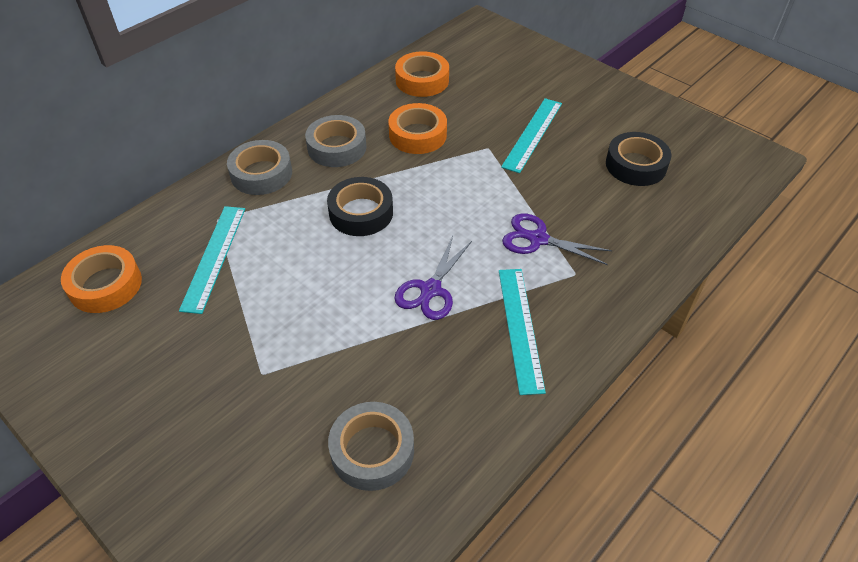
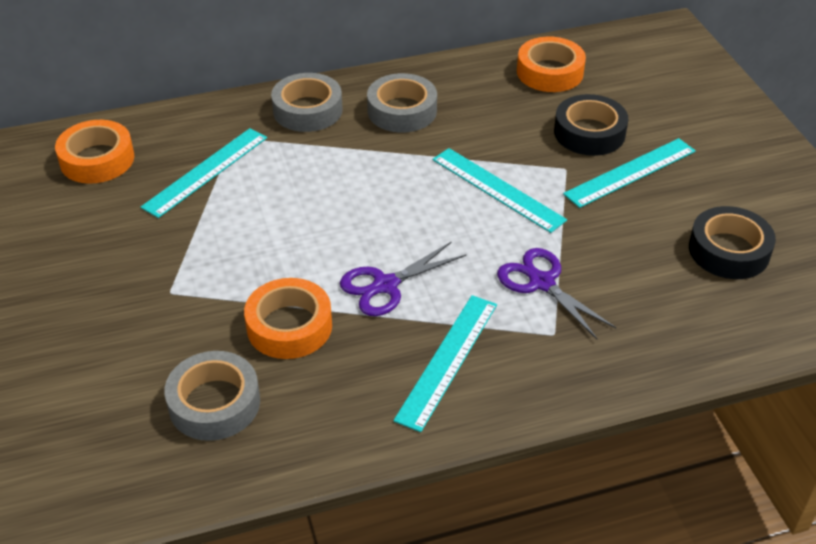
camera: 30 degrees right, 5 degrees down
(361, 213) = (375, 184): black tape -> black tape (589, 133)
(417, 135) = (498, 128): orange tape -> orange tape (289, 326)
(453, 181) = (497, 189): none -> turquoise ruler

